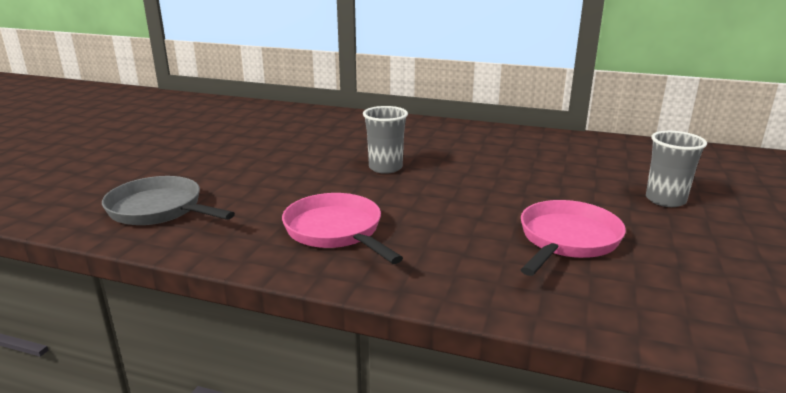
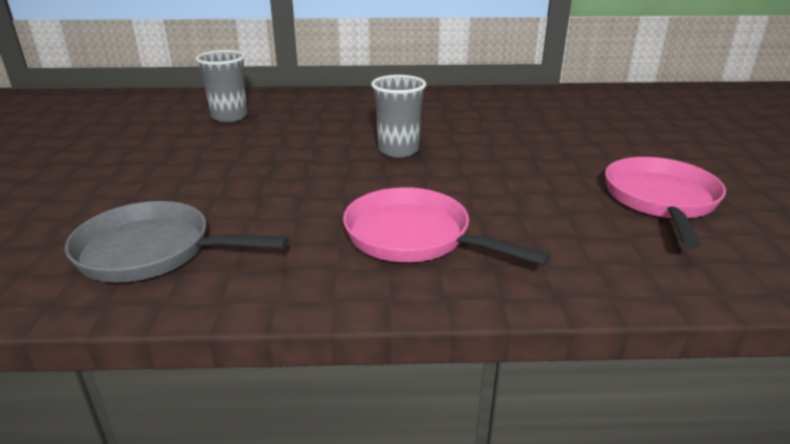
camera: 20 degrees left, 5 degrees up
(665, 200) = (701, 143): grey cup -> grey cup (229, 117)

